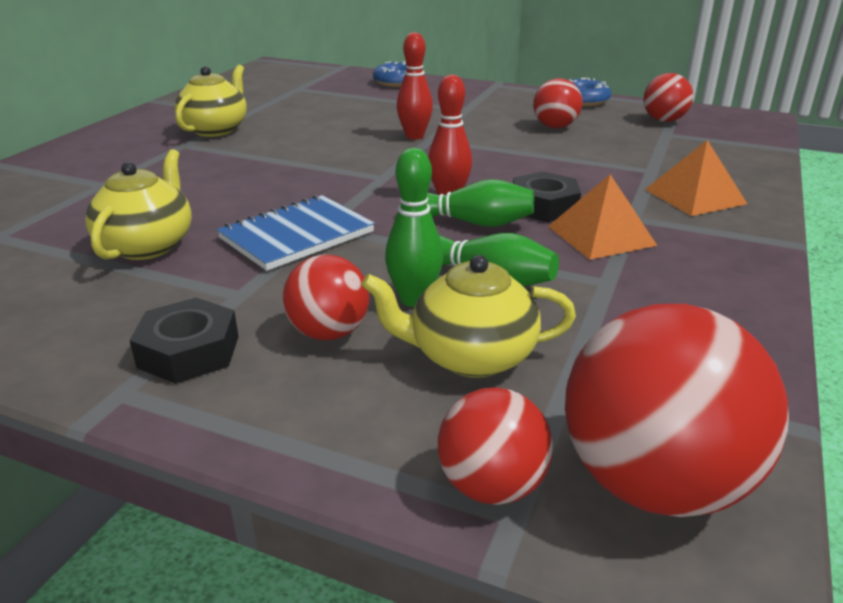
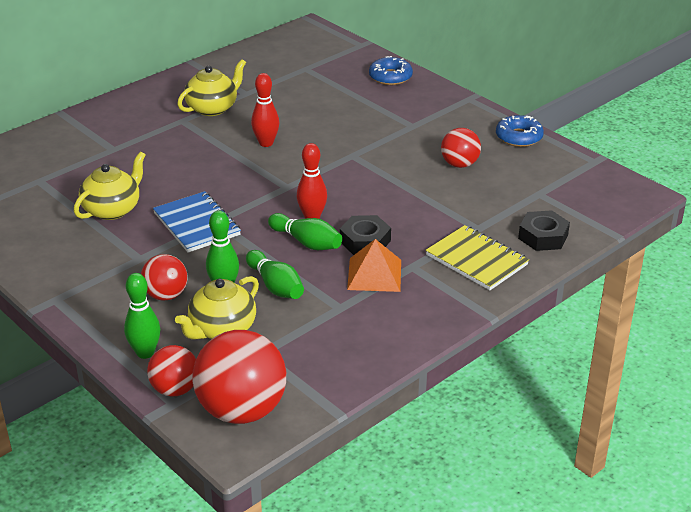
camera: 25 degrees right, 5 degrees up
(189, 351) = (95, 286): black nut -> black nut (543, 236)
(297, 235) = (197, 224): blue notebook -> blue notebook turned 75 degrees clockwise
(372, 435) = (145, 353): none -> green bowling pin
(414, 136) = (344, 150): red bowling pin -> red bowling pin (266, 143)
(470, 356) = (222, 329): yellow teapot -> yellow teapot turned 75 degrees counterclockwise
(663, 120) = (556, 178): red ball -> none
(694, 196) = (476, 260): orange pyramid -> yellow notebook

